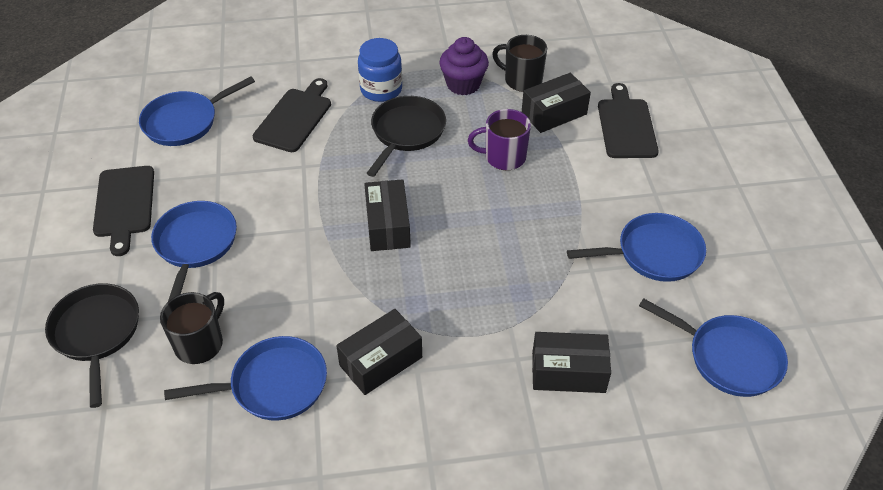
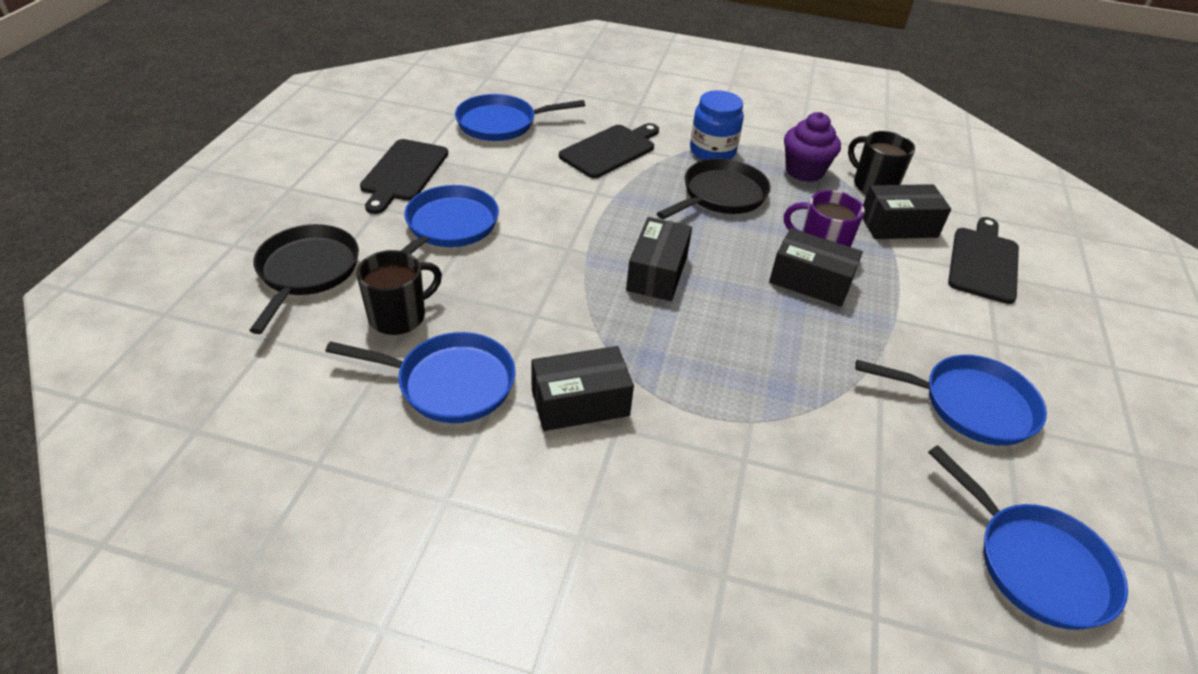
camera: 20 degrees right, 5 degrees down
(568, 372) = (803, 499): black box -> black box (810, 281)

